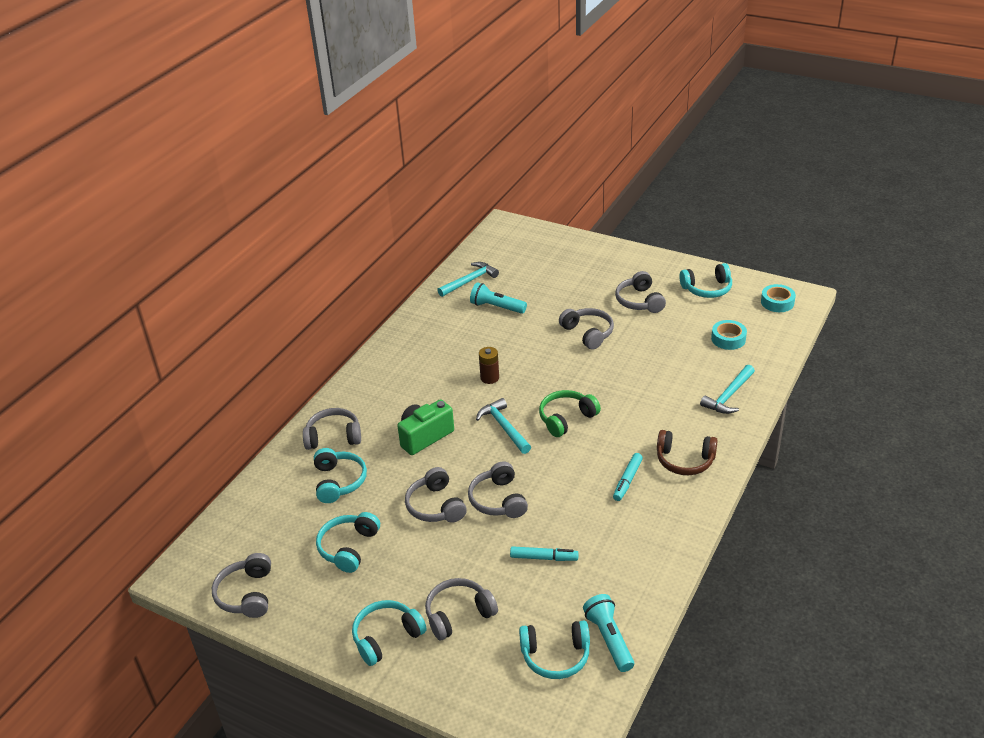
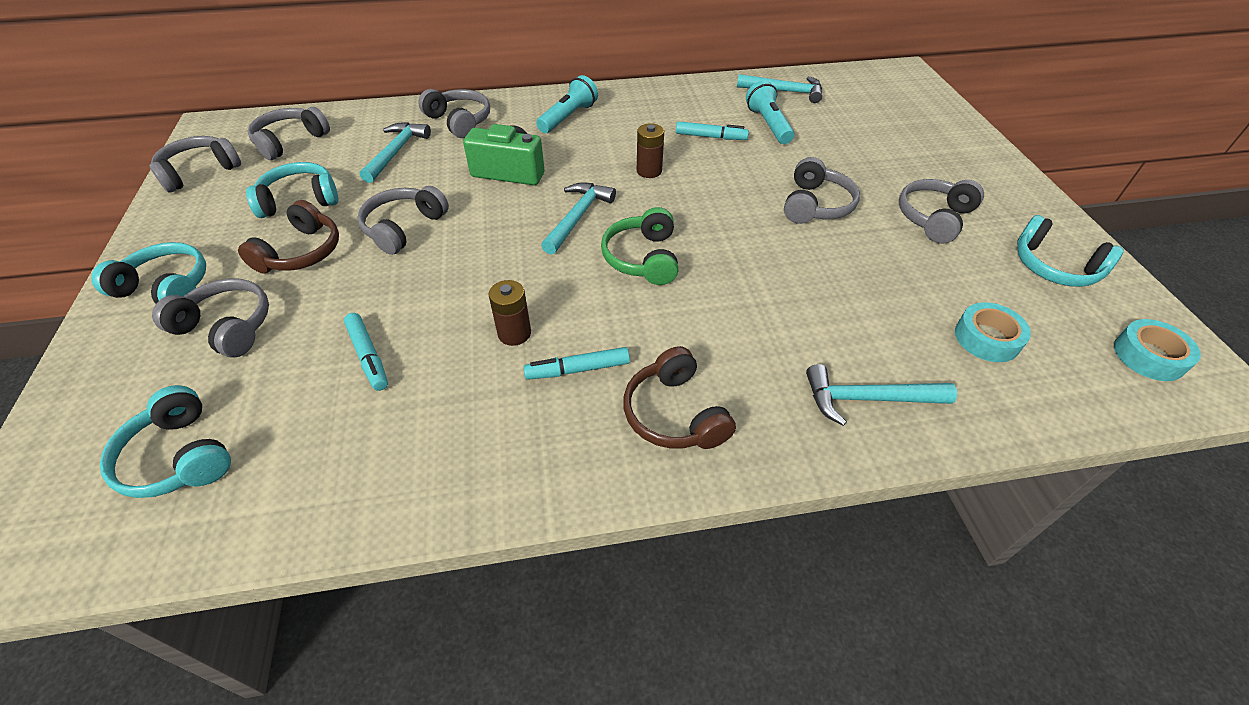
camera: 50 degrees right, 10 degrees up
(339, 481) = (396, 152): turquoise headphones -> turquoise hammer
(413, 562) = (301, 252): none -> brown headphones
(483, 336) = (711, 137): none -> turquoise marker
(498, 500) = (448, 269): grey headphones -> grey headphones (290, 141)
(566, 418) = (642, 258): green headphones -> green headphones turned 105 degrees counterclockwise
(579, 493) = (514, 333): none -> brown battery
(609, 639) = (234, 504): turquoise flashlight -> turquoise flashlight (568, 117)

